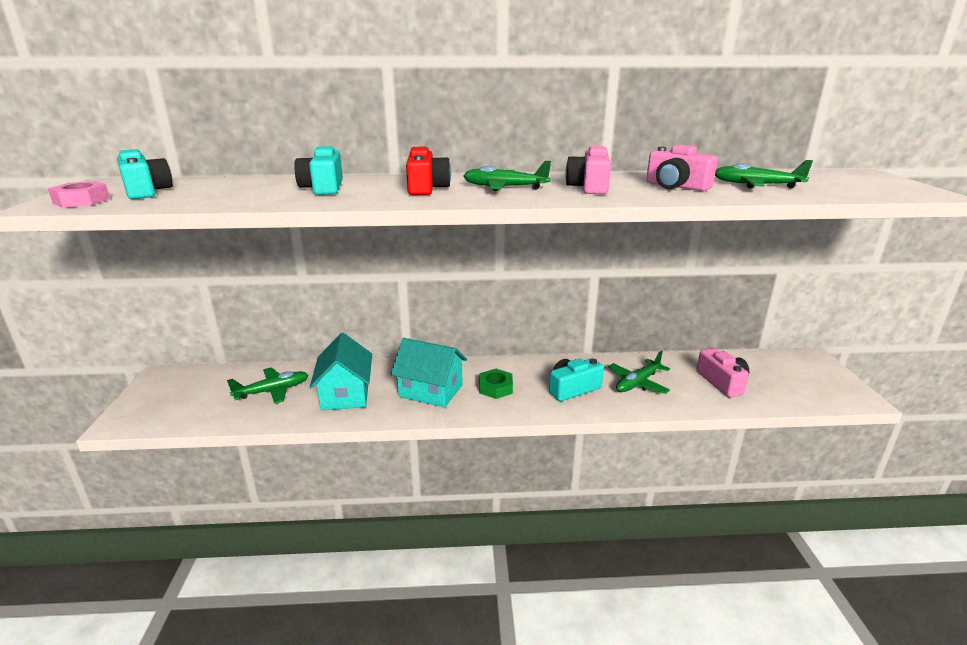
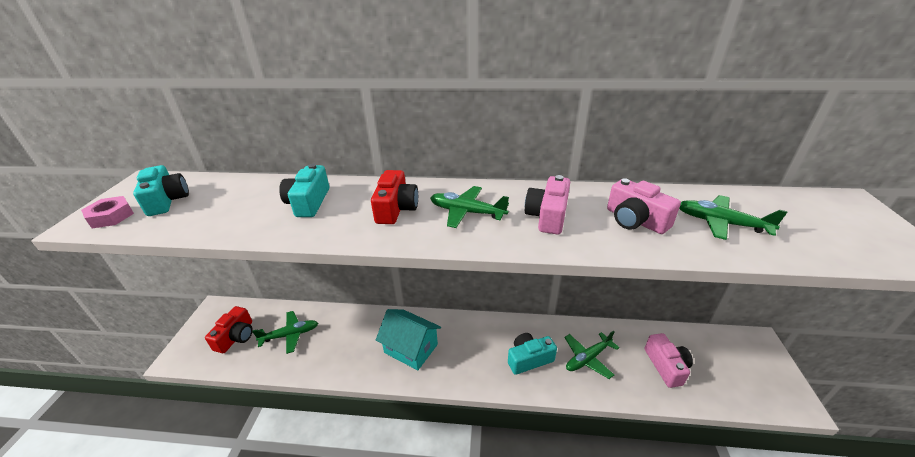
camera: 10 degrees right, 10 degrees up
(199, 398) = (236, 337): none -> red camera
(345, 394) = (344, 345): turquoise house -> none
(495, 388) = (464, 351): green nut -> none

